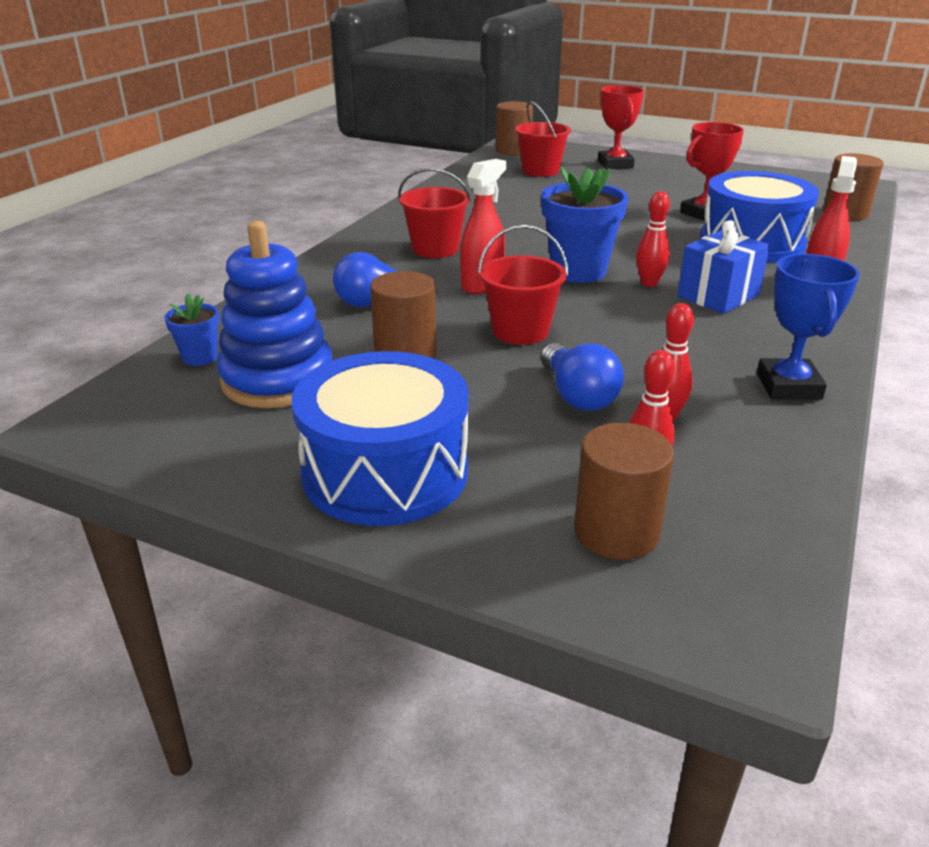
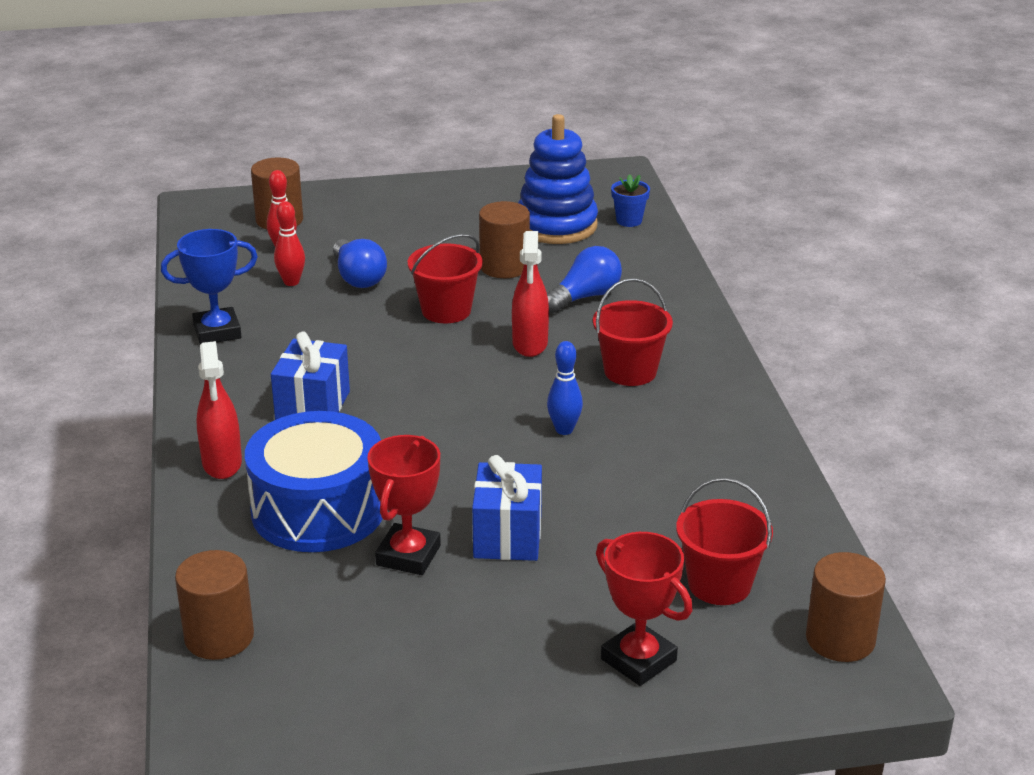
camera: 145 degrees right, 0 degrees up
(385, 472) = (422, 206): blue drum -> none
(533, 235) = (564, 430): none -> blue bowling pin
(577, 395) = (358, 277): blue light bulb -> blue light bulb turned 150 degrees counterclockwise
(578, 271) = (464, 392): blue flower pot -> none
(633, 206) = (507, 536): none -> blue gift
(649, 283) = (386, 400): red bowling pin -> none
(788, 386) = (217, 332): blue trophy -> blue trophy turned 75 degrees counterclockwise

